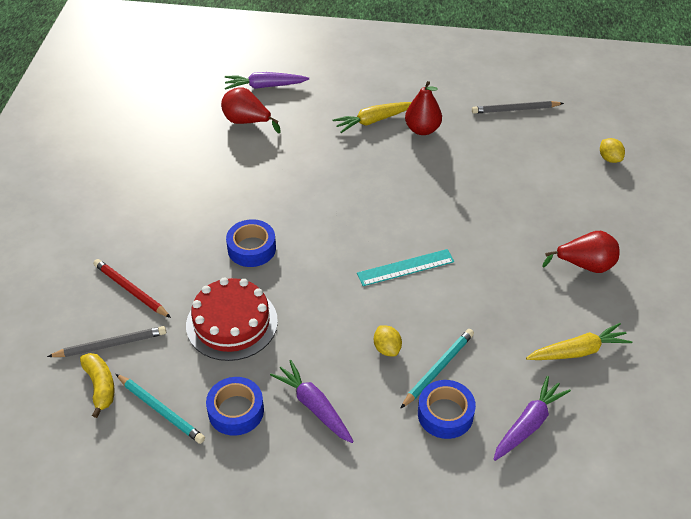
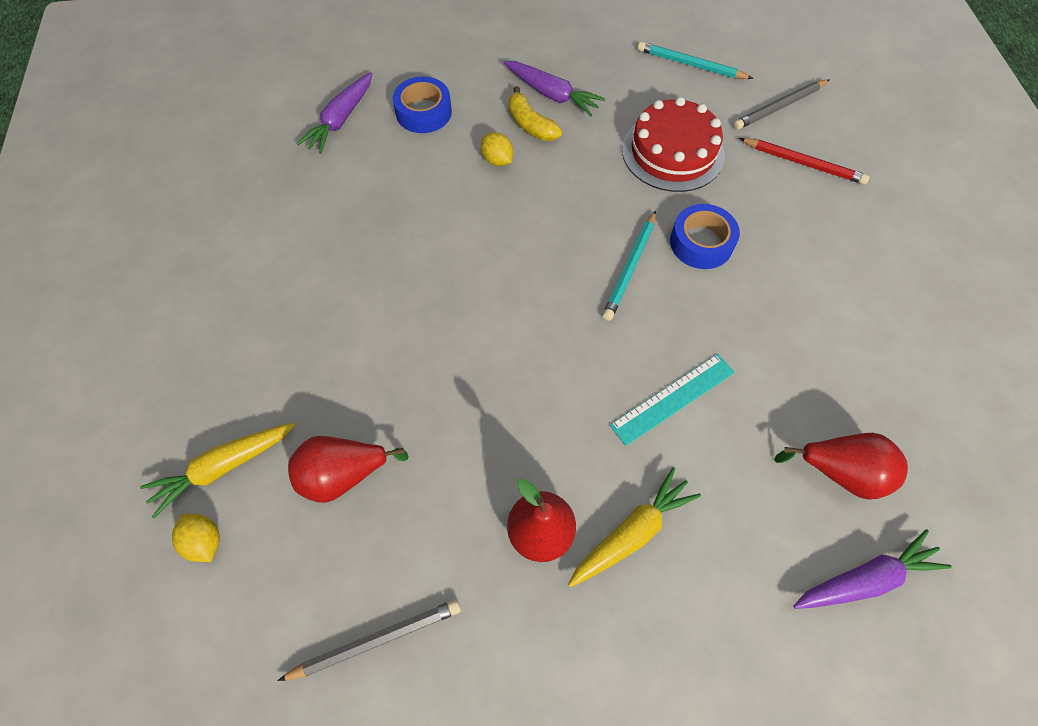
camera: 165 degrees right, 15 degrees up
(100, 386) = (759, 72): yellow banana -> yellow banana (530, 124)
(236, 411) = (622, 77): blue tape -> none
(405, 267) = (501, 259): turquoise ruler -> turquoise ruler (672, 398)
(438, 369) = (438, 151): turquoise pencil -> turquoise pencil (630, 268)
(578, 351) = (286, 200): yellow carrot -> yellow carrot (224, 467)
(585, 265) = (267, 314): red pear -> red pear (343, 475)

